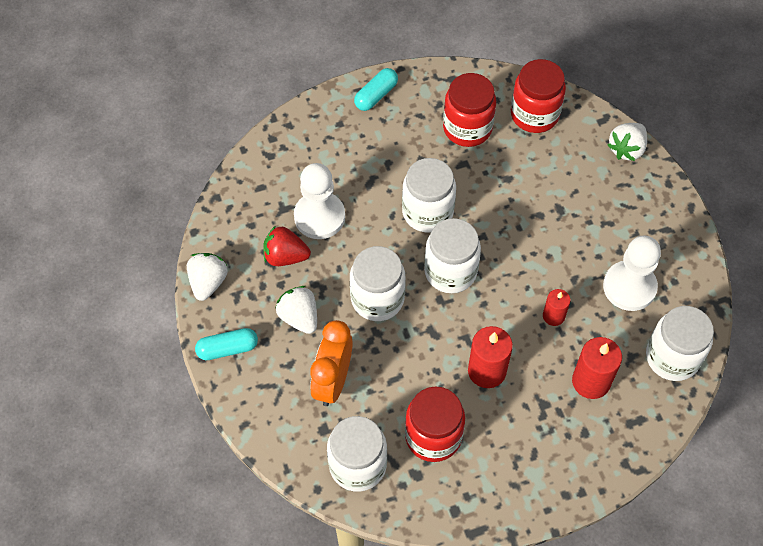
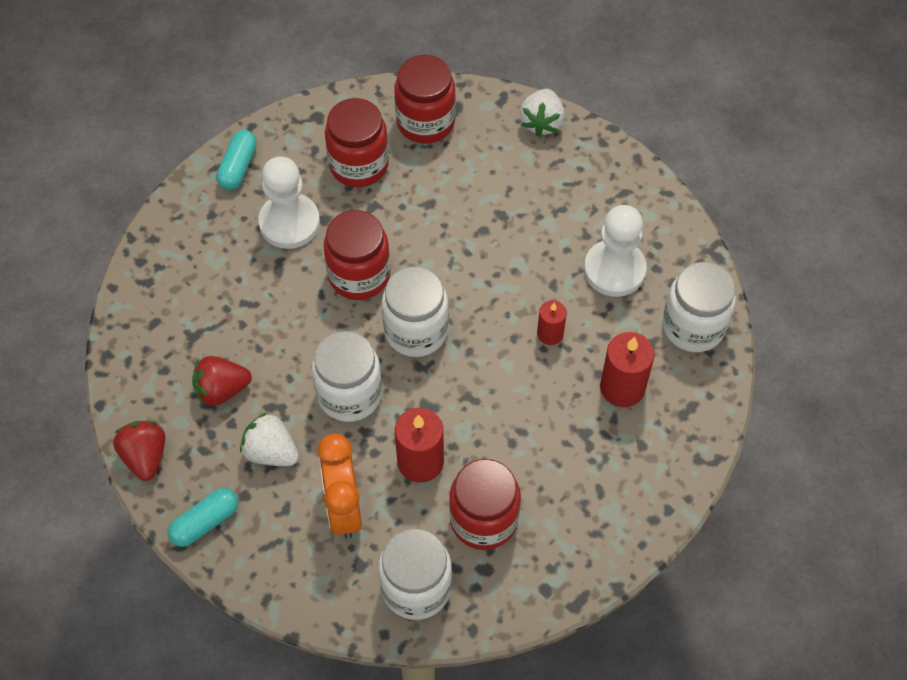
camera: 25 degrees left, 0 degrees up
(208, 282) = (145, 456): white strawberry -> red strawberry
(319, 217) = (239, 329): white pawn -> white pawn (289, 223)
(427, 212) = (359, 275): white jar -> red jar
(487, 371) = (507, 423): red candle -> red candle (420, 461)

